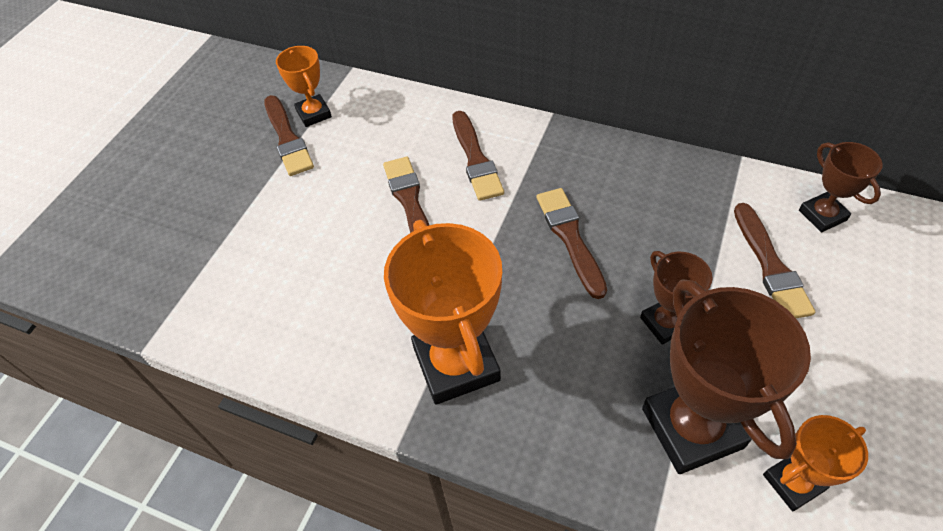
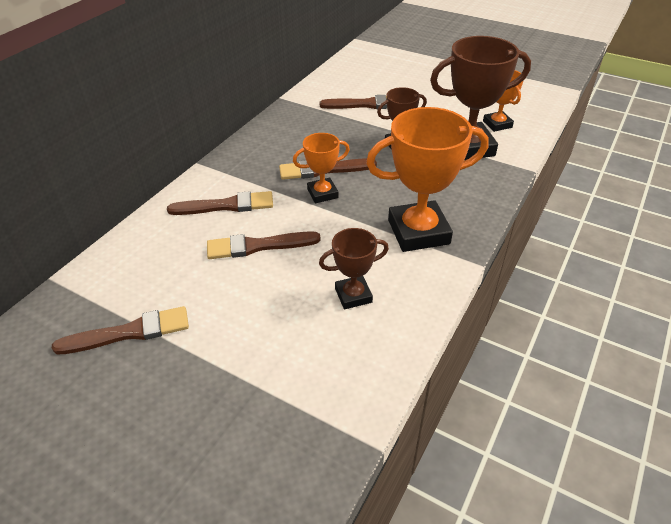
camera: 85 degrees left, 10 degrees down
(314, 114) = (103, 310): orange trophy -> orange trophy (322, 193)
(822, 215) = (335, 83): brown trophy -> brown trophy (353, 295)

